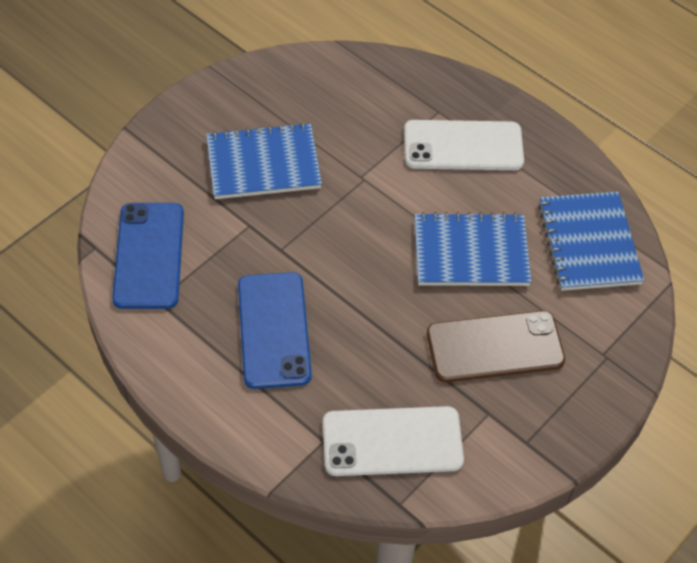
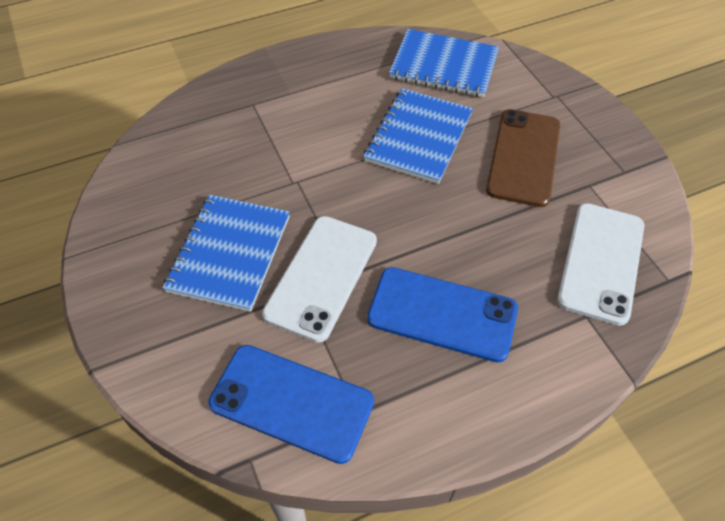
camera: 65 degrees left, 0 degrees up
(463, 146) = (301, 102): white phone -> white phone (321, 277)

